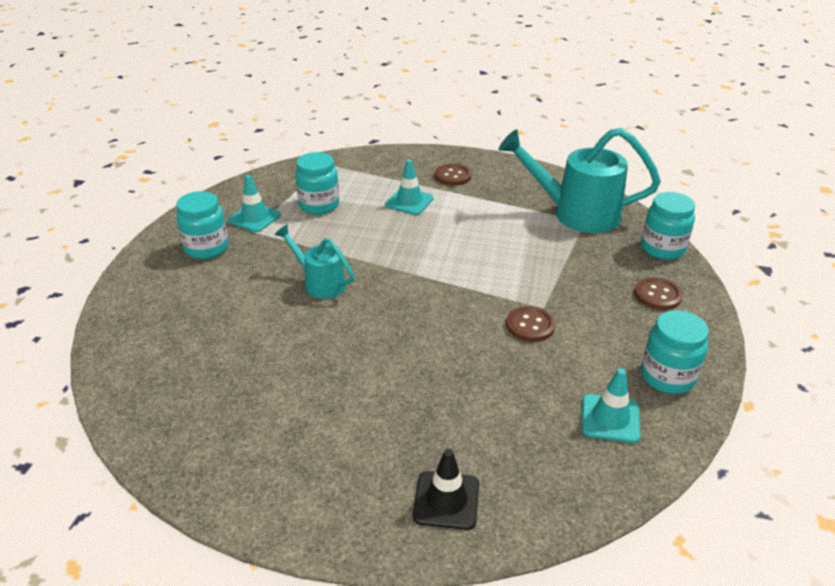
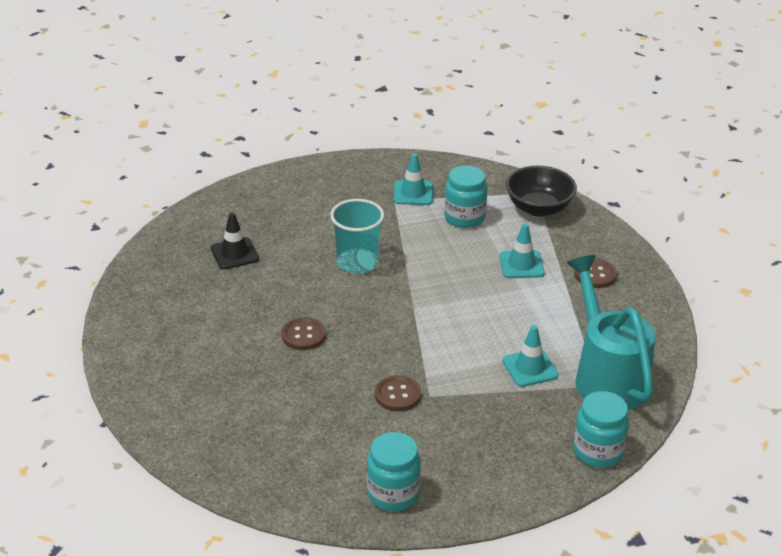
camera: 60 degrees right, 0 degrees up
(206, 248) = (352, 189): turquoise jar -> none
(320, 283) = (357, 263): turquoise watering can -> turquoise cup
(346, 169) = (539, 208): none -> black bowl
(446, 500) = (177, 409): black traffic cone -> black traffic cone (234, 254)
(610, 418) = (315, 470): turquoise traffic cone -> turquoise traffic cone (530, 368)
(657, 295) = (511, 464): brown button -> brown button (303, 335)

